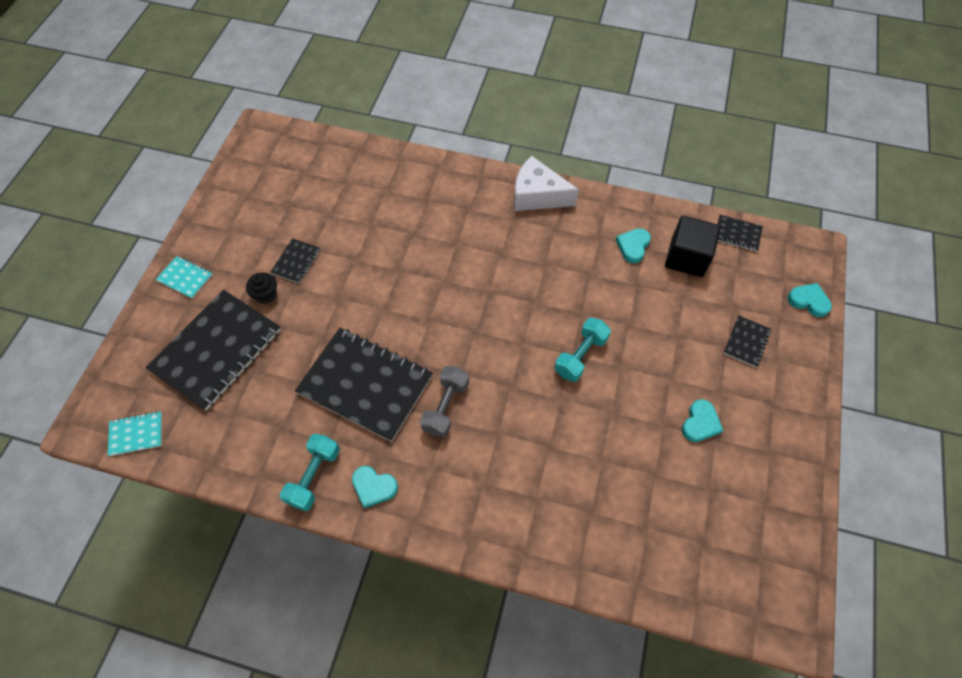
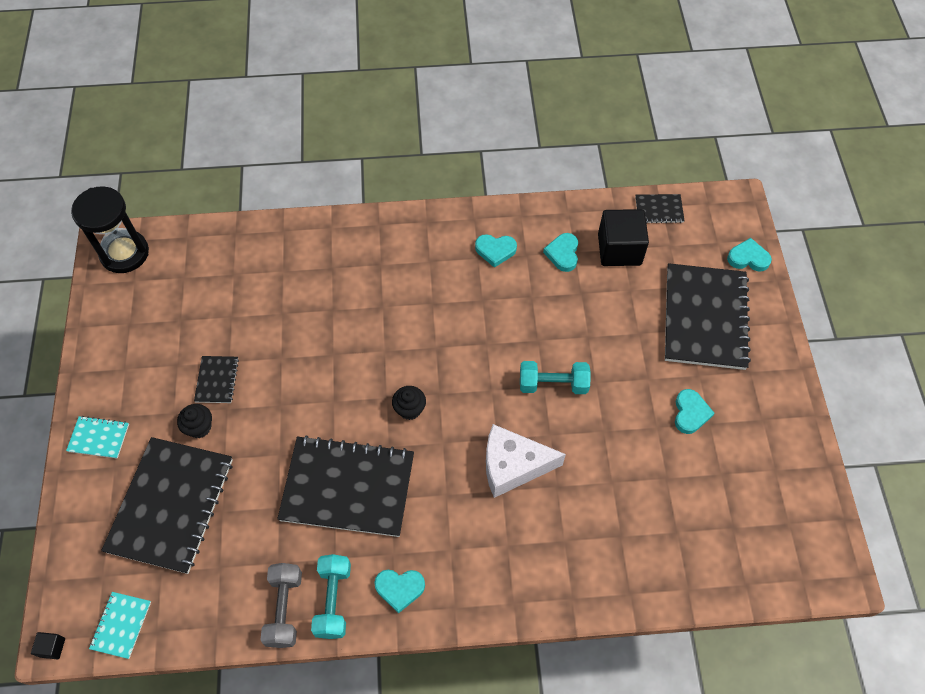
camera: 20 degrees left, 0 degrees up
(77, 432) = (52, 647): none -> black cube
(136, 434) = (121, 625): turquoise notebook -> turquoise notebook turned 45 degrees counterclockwise
(267, 141) = (124, 253): none -> black hourglass
(445, 336) = (410, 409): none -> black cupcake
(446, 407) = (439, 482): grey dumbbell -> grey dumbbell (285, 609)
(537, 195) = (446, 228): white cheese -> white cheese (513, 466)
(573, 226) = (495, 250): none -> turquoise heart
(580, 355) = (553, 384): turquoise dumbbell -> turquoise dumbbell turned 75 degrees clockwise
(746, 342) = (705, 318): black notebook -> black notebook, size x2.26

